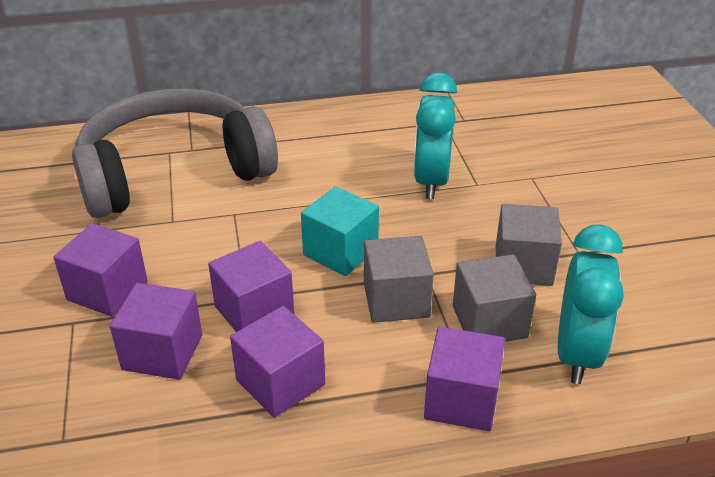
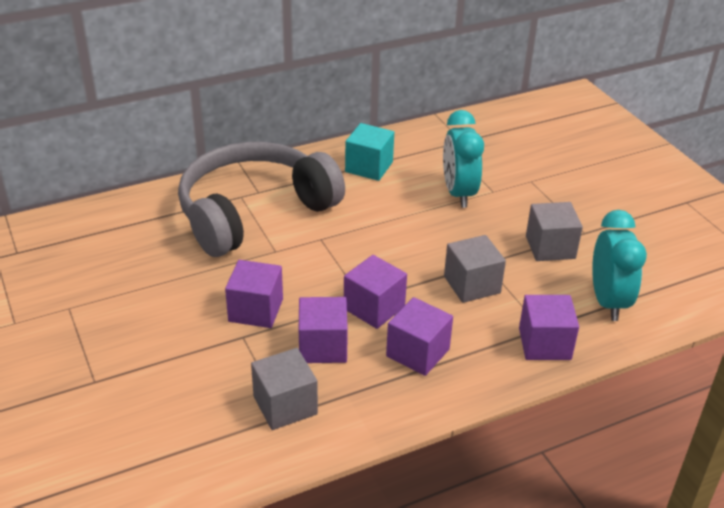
camera: 15 degrees left, 0 degrees up
(340, 251) = (416, 256): turquoise cube -> turquoise cube (369, 167)
(489, 322) = (542, 290): grey cube -> grey cube (285, 405)

